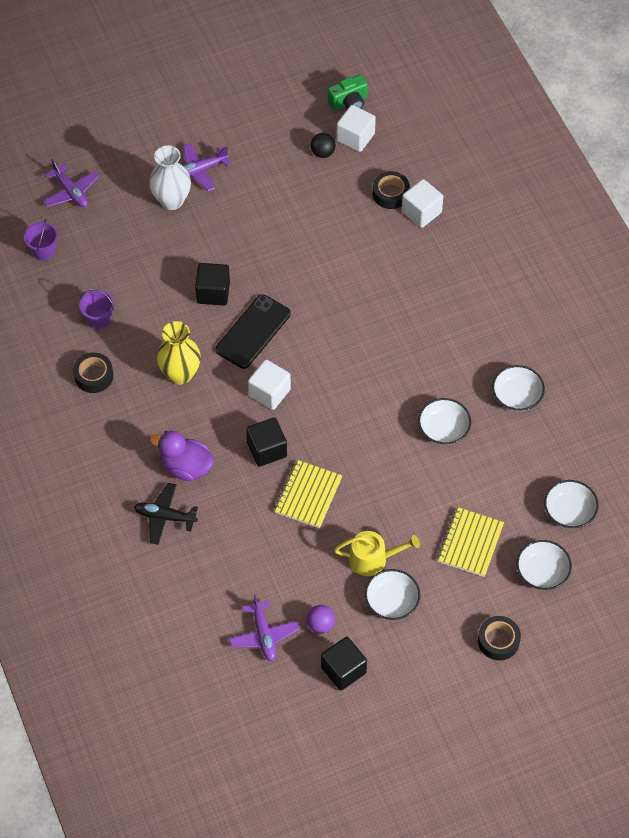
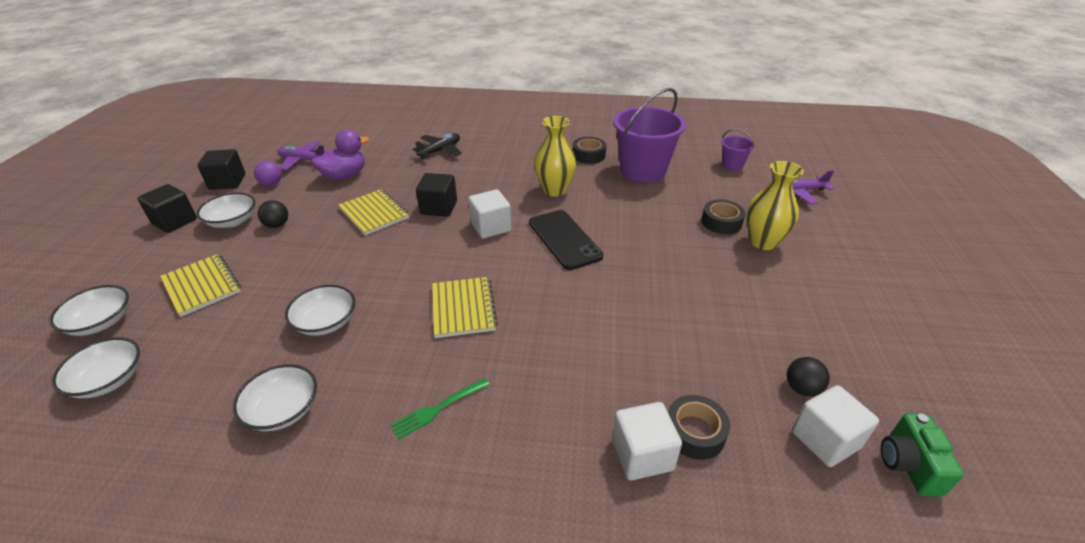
camera: 120 degrees right, 20 degrees down
(99, 318) = (643, 170): purple bucket -> purple bucket, size x2.14
(172, 200) = (763, 242): white vase -> yellow vase
(186, 467) = (468, 169): purple duck -> purple duck (344, 176)
(200, 170) = (801, 273): purple plane -> none
(213, 292) = (628, 231): black cube -> black cube (174, 221)
(373, 559) = (277, 225): yellow watering can -> black ball
(374, 355) = (463, 308): none -> yellow notebook
(460, 319) = (438, 408): none -> green fork
(498, 641) = (108, 263): black tape -> black tape (721, 222)

